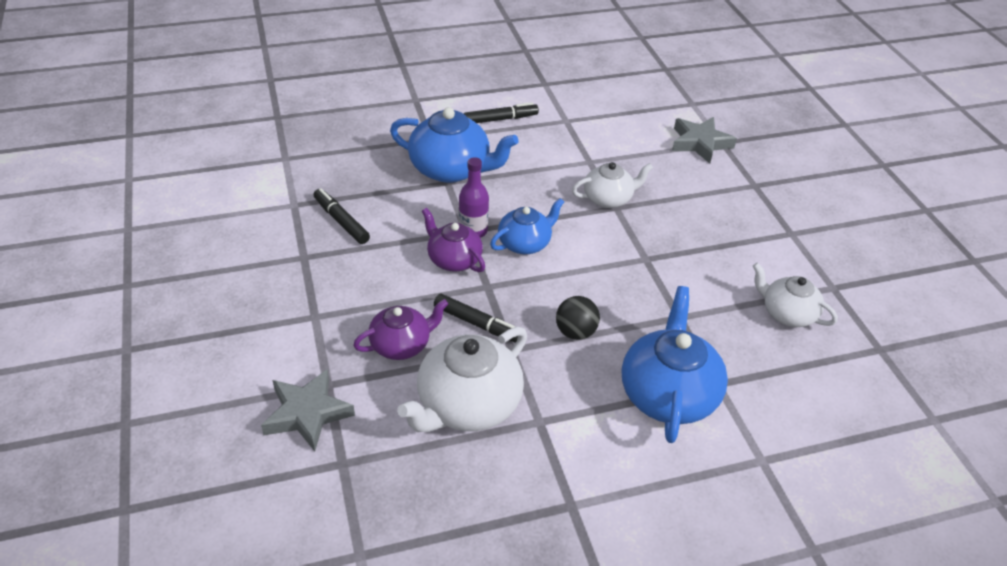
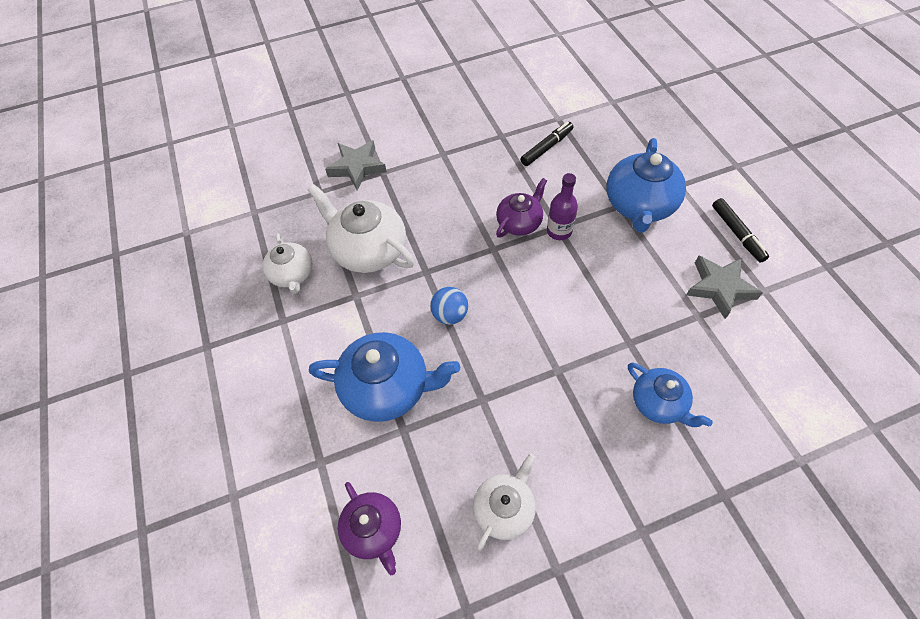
camera: 90 degrees right, 15 degrees up
(401, 345) = (422, 204): purple teapot -> purple teapot (373, 530)
(477, 324) = (449, 247): black marker -> none
(525, 243) = (553, 270): blue teapot -> blue teapot (658, 403)
(575, 332) = (450, 315): black ball -> blue ball
(608, 198) = (641, 335): white teapot -> white teapot (292, 274)
(700, 143) = (785, 433): grey star -> grey star (719, 287)

